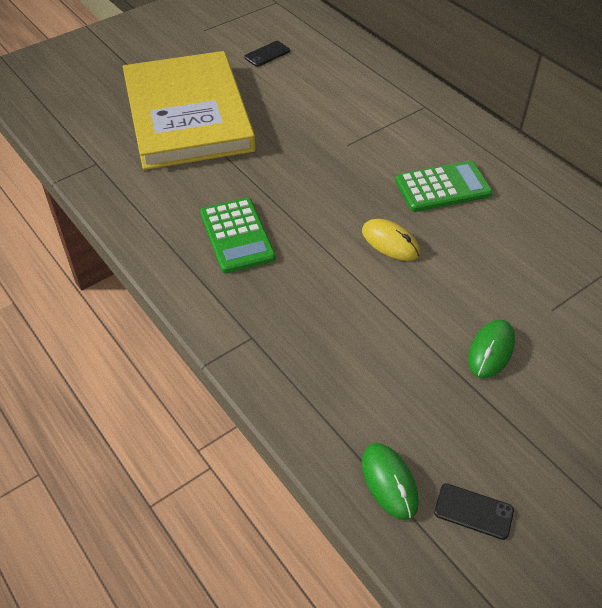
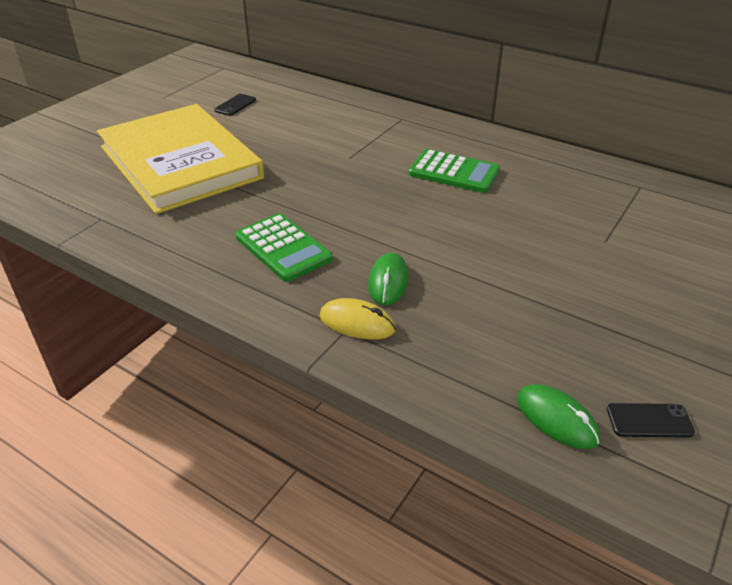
camera: 20 degrees left, 10 degrees down
(390, 242) = (433, 222): yellow mouse -> yellow mouse (357, 323)
(442, 187) = (454, 172): green calculator -> green calculator turned 60 degrees clockwise
(491, 350) = (576, 284): green mouse -> green mouse (388, 282)

